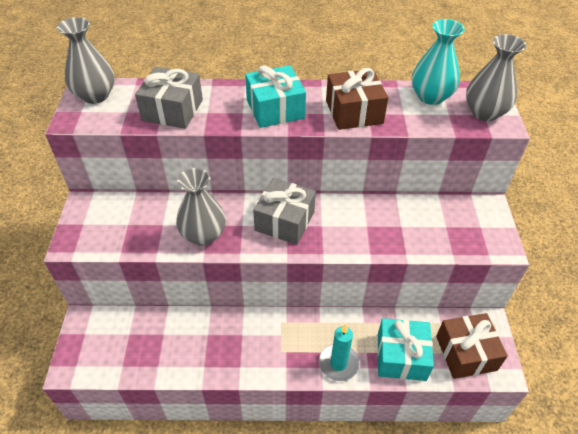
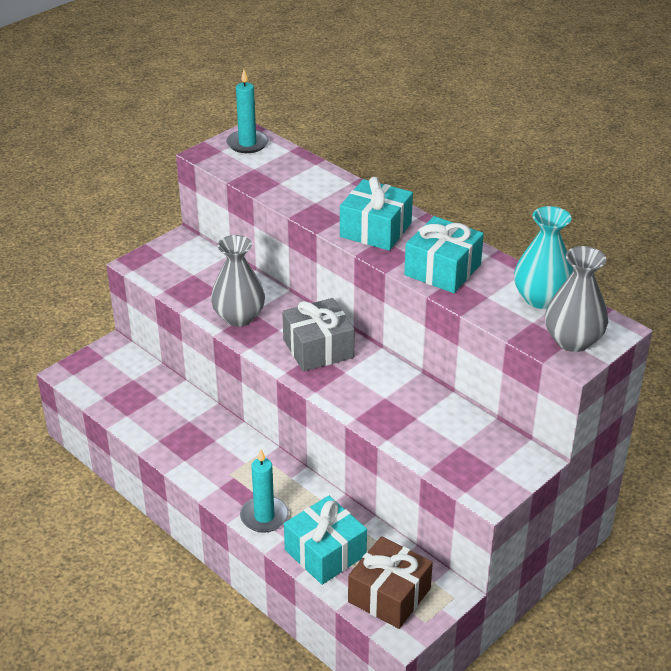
camera: 45 degrees right, 10 degrees down
(95, 95) = (247, 144): grey vase -> turquoise candle
(172, 110) = (290, 186): grey gift -> none
(354, 112) = (442, 270): brown gift -> turquoise gift

